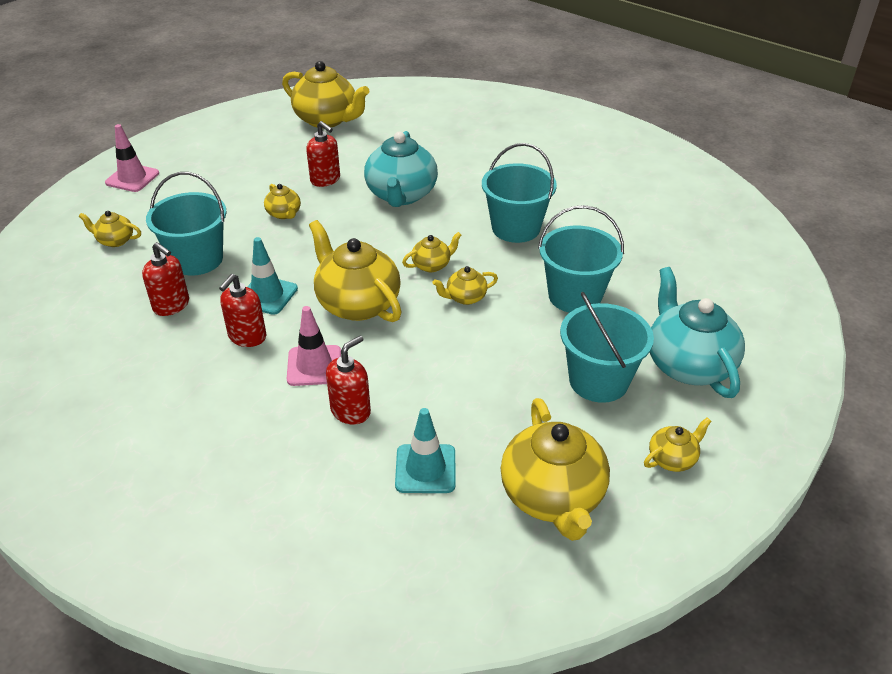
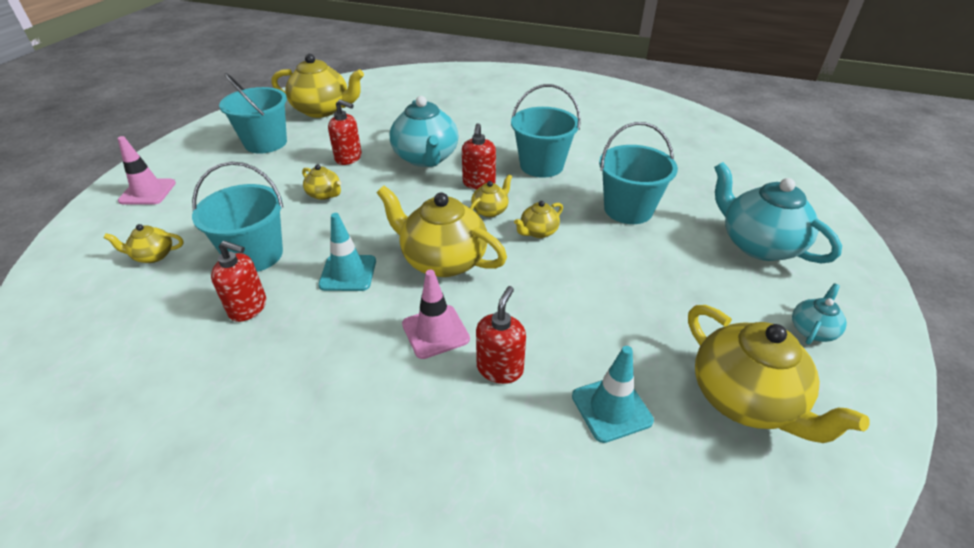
camera: 20 degrees left, 0 degrees up
(247, 337) = (348, 320): red soap dispenser -> red soap dispenser (479, 183)
(598, 381) = (701, 276): turquoise bucket -> turquoise bucket (266, 143)
(672, 459) = (812, 330): yellow teapot -> turquoise teapot

